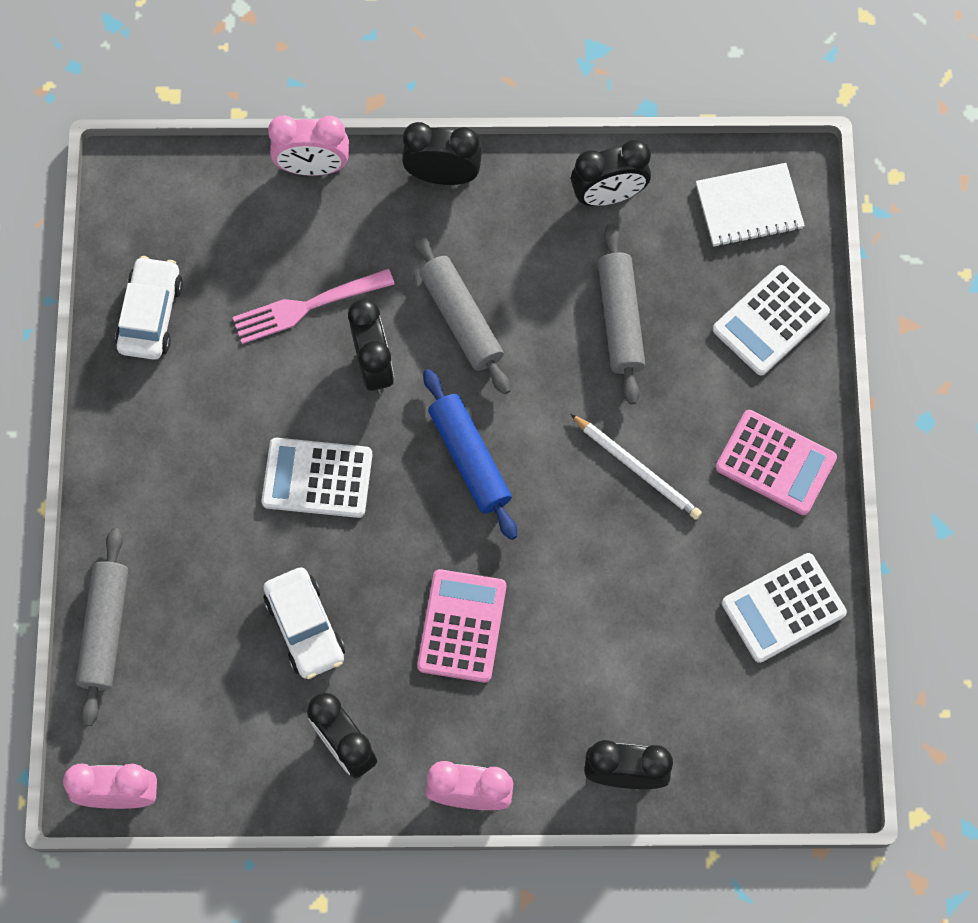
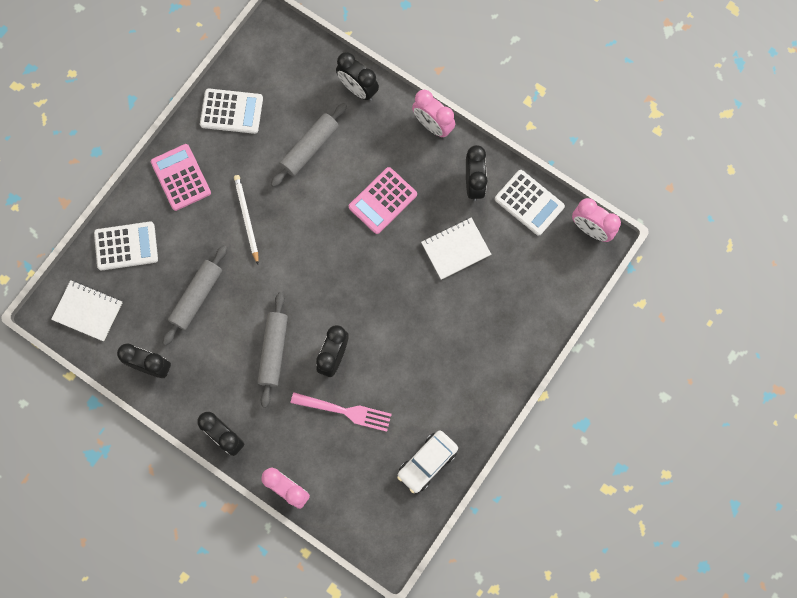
camera: 145 degrees left, 5 degrees up
(105, 629) = (551, 311): grey rolling pin -> grey rolling pin (310, 148)
(305, 627) = (455, 249): white car -> white notebook
(317, 478) = (401, 317): white calculator -> white calculator (529, 203)
(469, 458) = (321, 277): blue rolling pin -> none

